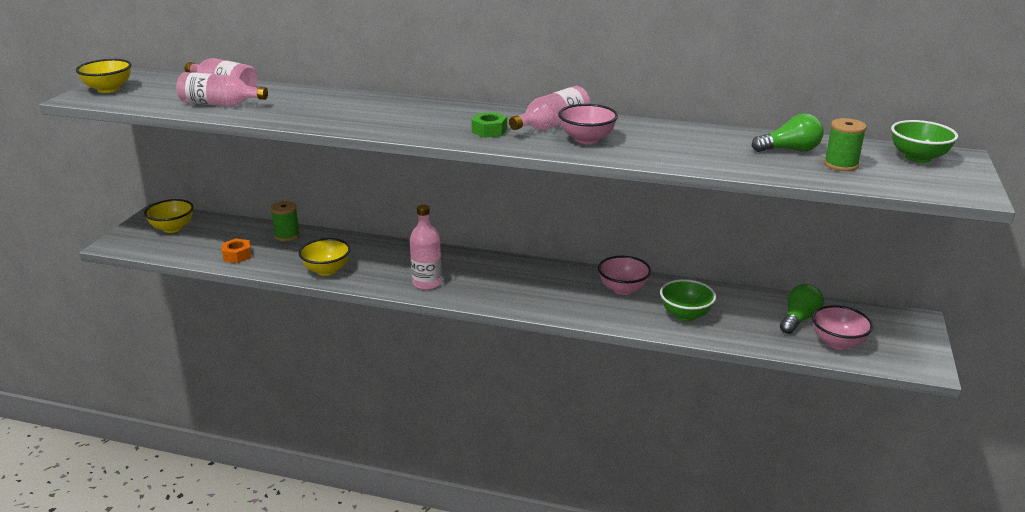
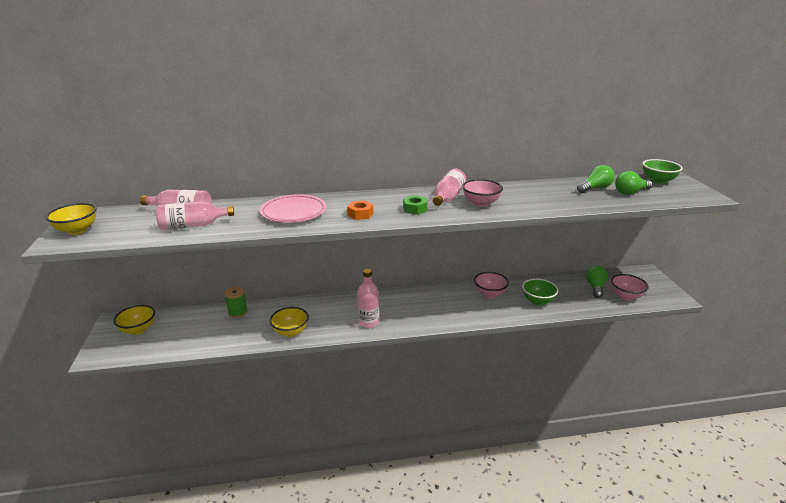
camera: 25 degrees left, 0 degrees up
(237, 255) = (211, 338): orange nut -> orange nut (360, 214)
(340, 109) = (293, 212): none -> pink plate
(841, 165) = (630, 192): green spool -> green light bulb

